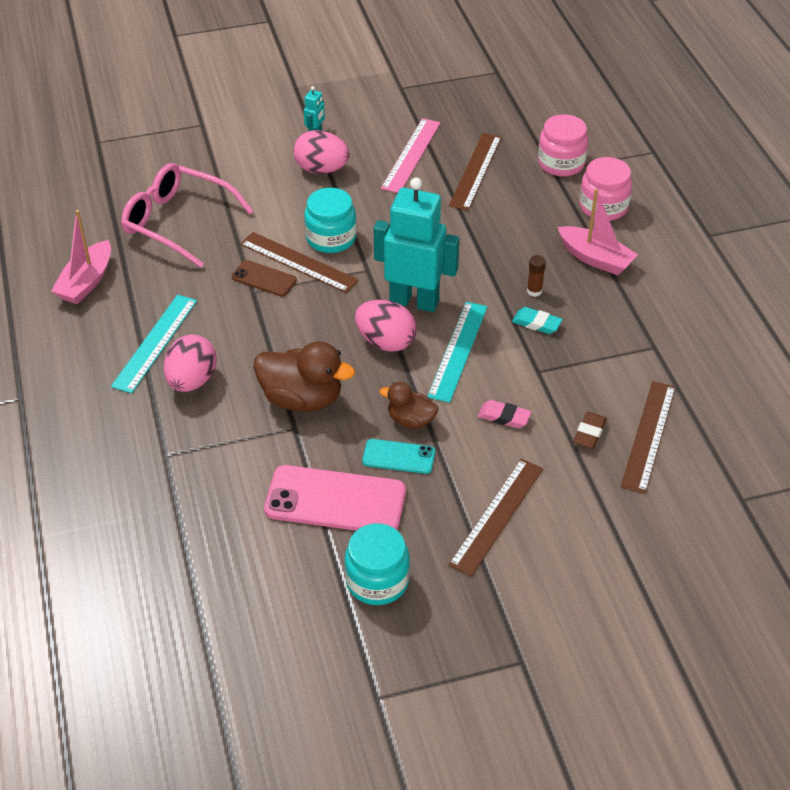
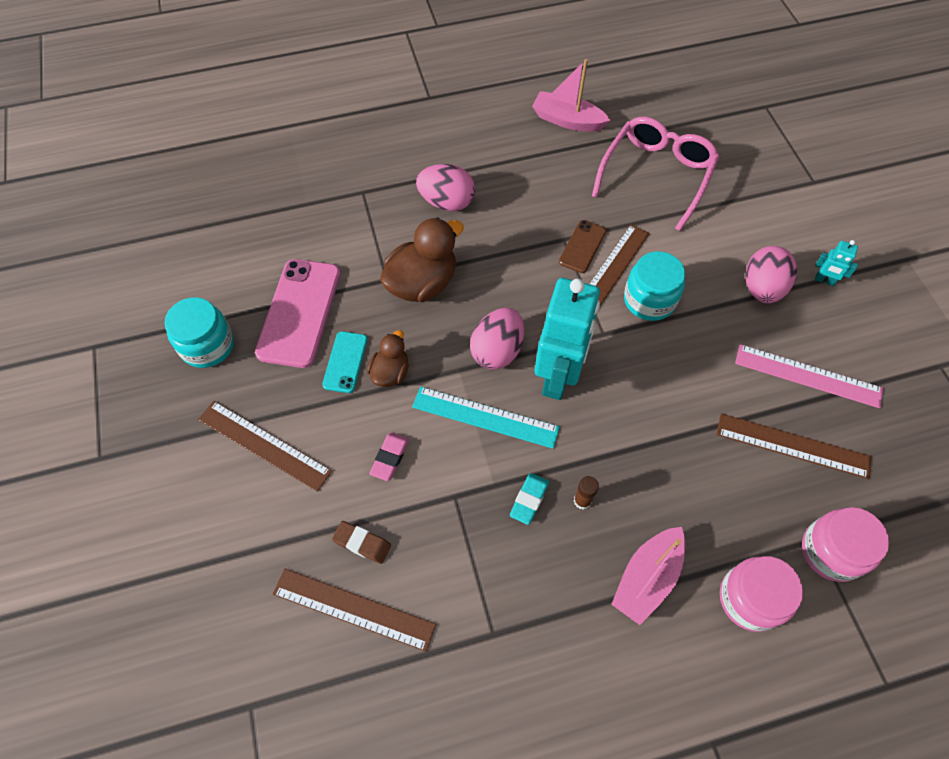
camera: 90 degrees right, 15 degrees up
(155, 343) = (493, 173): turquoise ruler -> none
(302, 399) = (422, 283): brown duck -> brown duck turned 150 degrees counterclockwise

